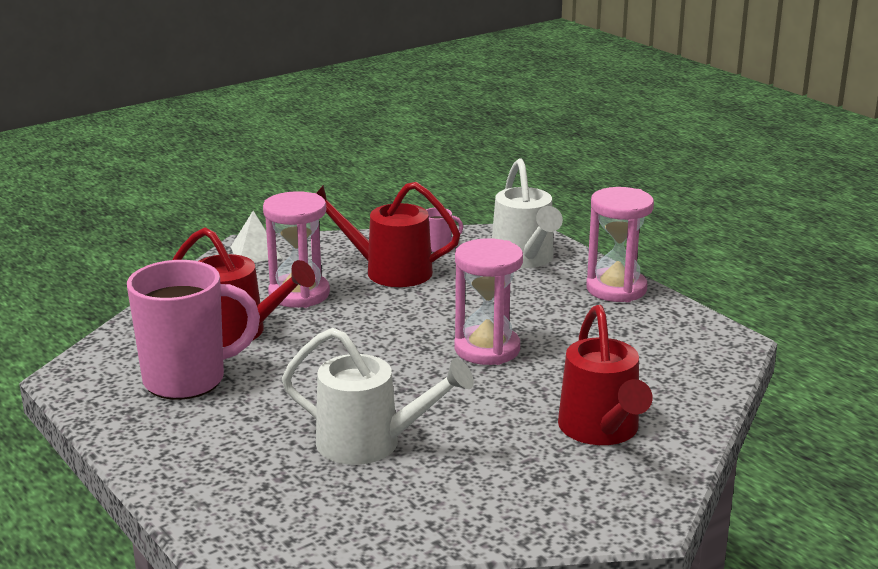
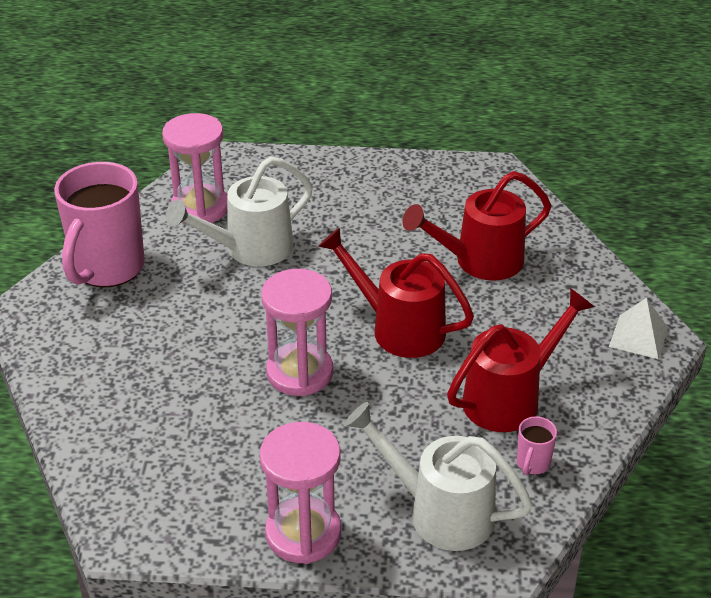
camera: 130 degrees right, 15 degrees up
(188, 380) = (429, 212): pink mug -> pink mug (107, 268)
(299, 294) = (517, 321): pink hourglass -> pink hourglass (200, 208)
(601, 431) = (122, 357): red watering can -> red watering can (398, 328)

